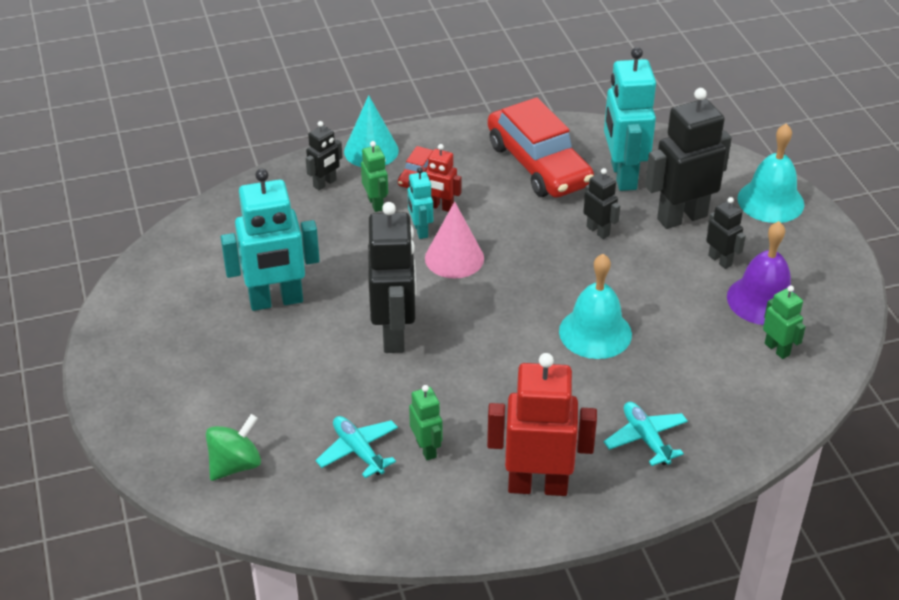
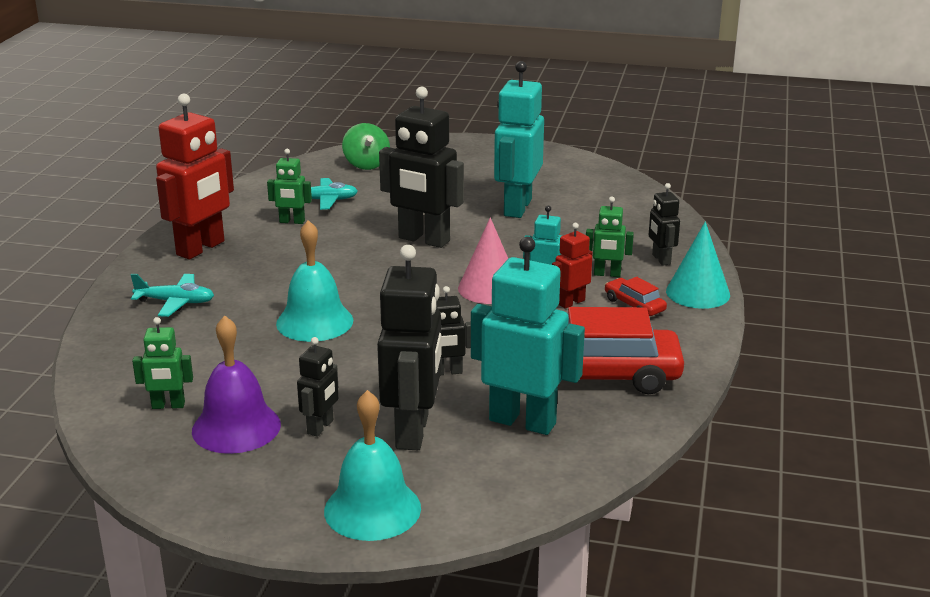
camera: 120 degrees right, 15 degrees down
(720, 260) = (321, 427): black robot -> black robot turned 60 degrees counterclockwise

